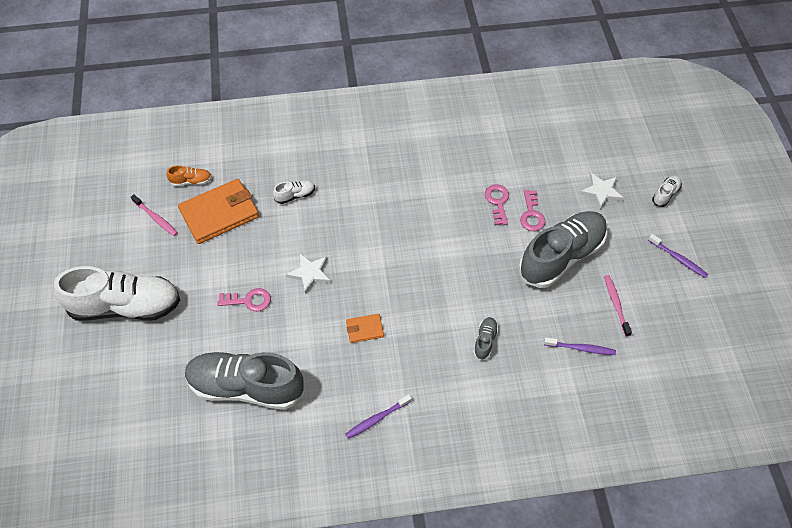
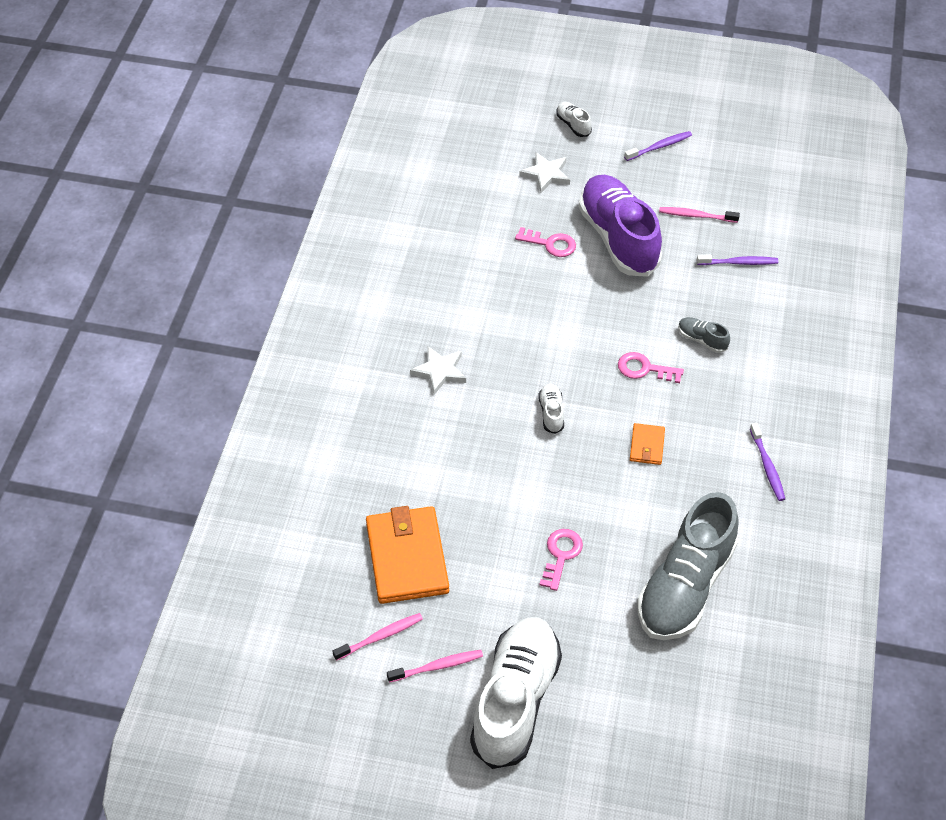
camera: 70 degrees left, 5 degrees down
(141, 255) = (437, 666): none -> pink toothbrush
(191, 181) = (334, 580): orange shoe -> none
(295, 195) = (416, 465): white shoe -> white shoe (551, 413)
(310, 273) = (546, 480): white star -> white star (439, 371)
(497, 202) = (519, 268): pink key -> pink key (644, 369)
(561, 256) = (618, 238): grey shoe -> purple shoe
(581, 348) = (739, 263): purple toothbrush -> purple toothbrush turned 60 degrees clockwise

